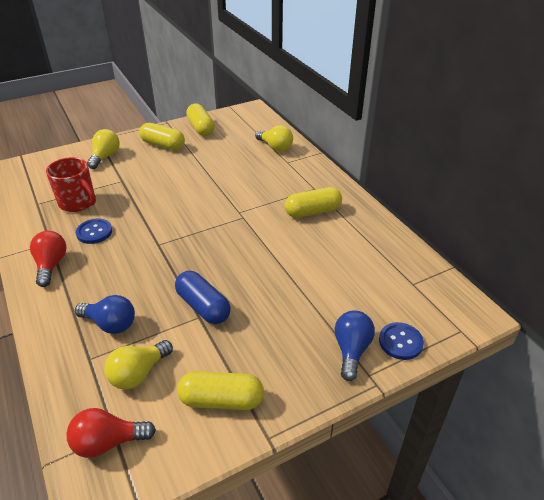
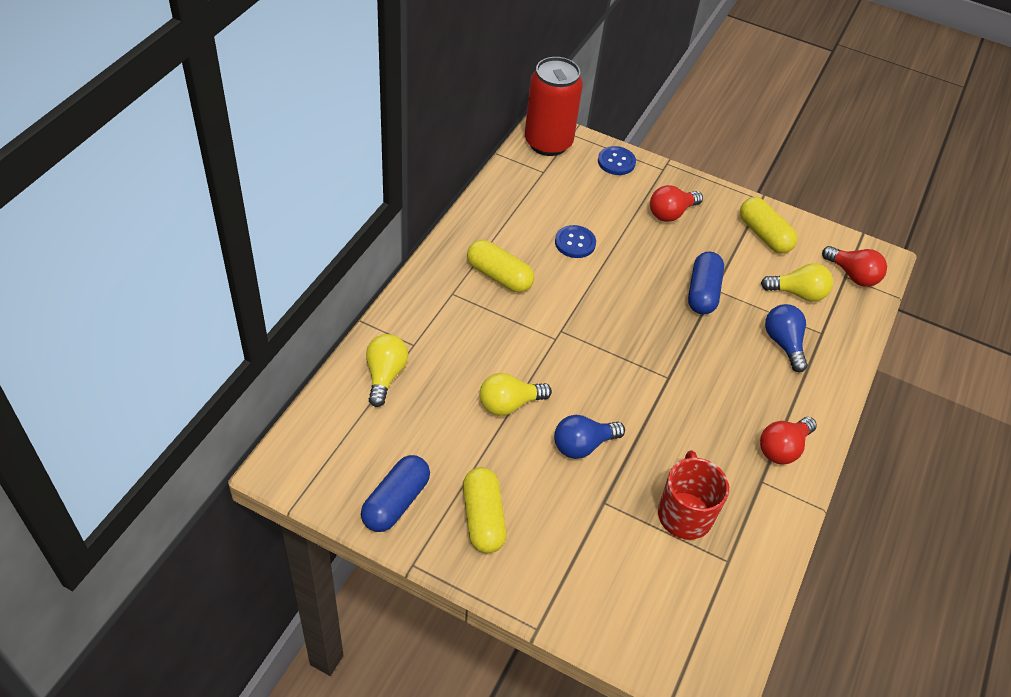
camera: 130 degrees left, 10 degrees up
(94, 232) = (708, 450): blue button -> blue button (575, 243)
(105, 157) = (572, 572): yellow light bulb -> yellow light bulb (509, 404)
(201, 128) = (396, 502): yellow capsule -> blue capsule
(304, 342) = (671, 213): none -> red light bulb
(351, 350) = (651, 185): blue light bulb -> blue light bulb (583, 445)
(453, 306) = (548, 143): none -> red can

